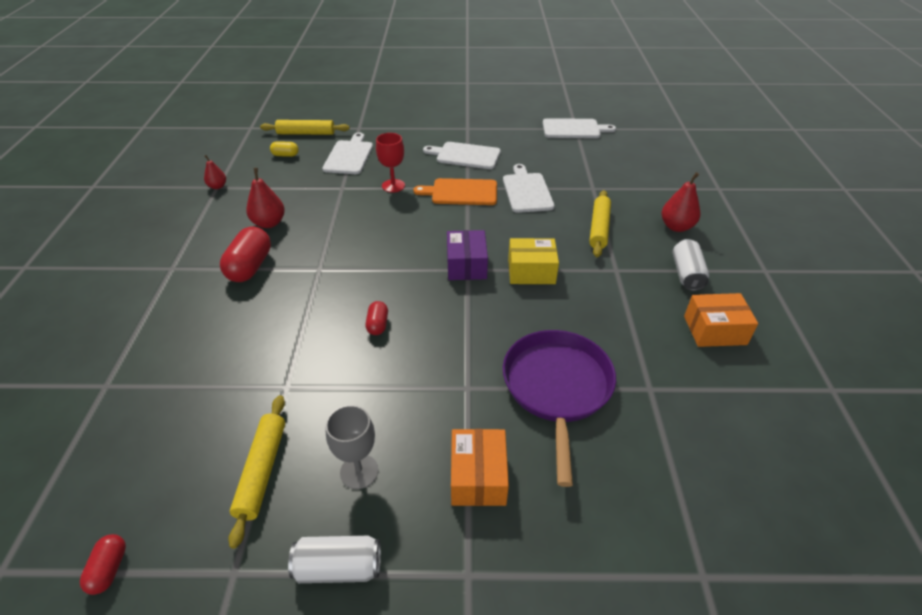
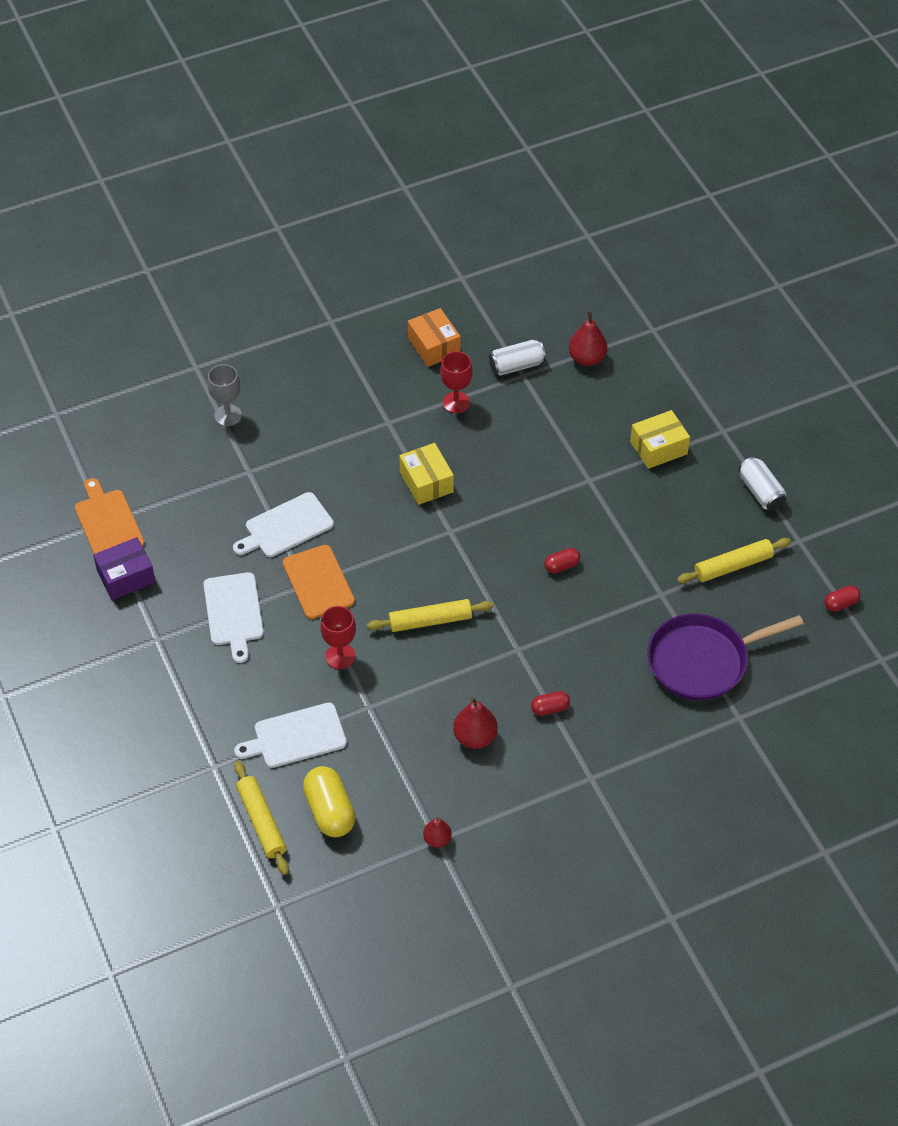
camera: 115 degrees left, 10 degrees up
(250, 267) = (550, 708): red capsule -> red capsule, size x0.53
(285, 155) = (329, 811): yellow capsule -> yellow capsule, size x1.88
(359, 471) = (697, 512): grey goblet -> grey goblet (228, 415)
(466, 265) = (445, 534): purple box -> purple box (126, 577)
(478, 476) = (658, 448): orange box -> yellow box
(557, 387) = (555, 427): purple pan -> purple pan (702, 661)
(574, 129) = (108, 523): white cutting board -> orange cutting board
(599, 228) = (326, 448): yellow rolling pin -> yellow rolling pin (430, 621)
(625, 321) = (456, 402): none -> red goblet
(676, 227) = (291, 390): red pear -> red pear (587, 358)
(686, 274) = (367, 372): white can -> white can (516, 366)

